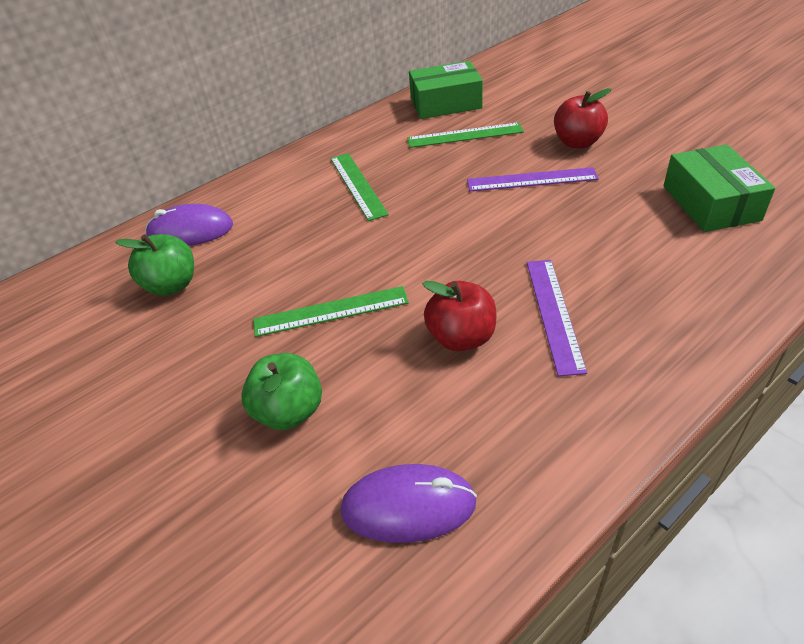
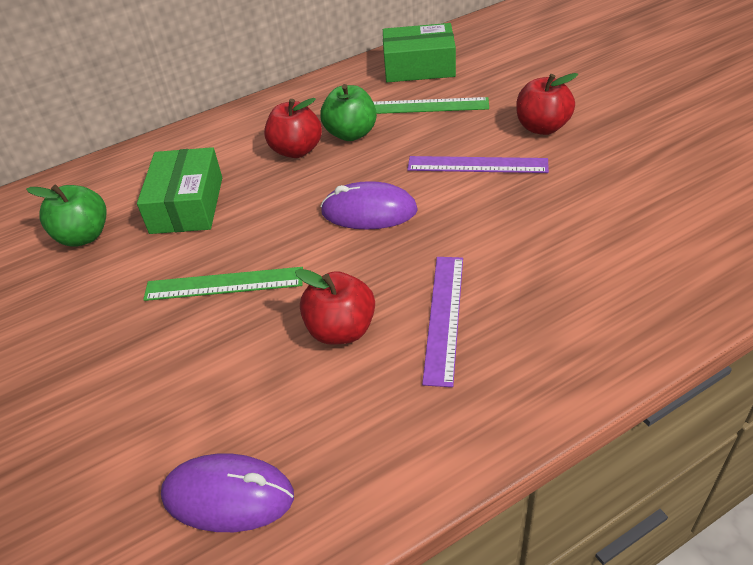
camera: 10 degrees right, 0 degrees up
(190, 231) = (119, 181): purple mouse -> purple mouse (369, 211)
(289, 411) = (150, 382): green apple -> green apple (351, 134)
(357, 185) = (296, 150): green ruler -> red apple
(710, 203) = (660, 214): green box -> green box (187, 205)

